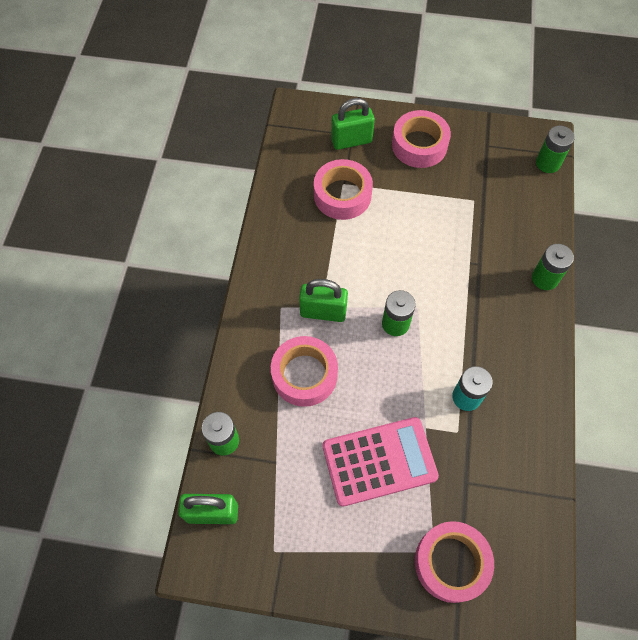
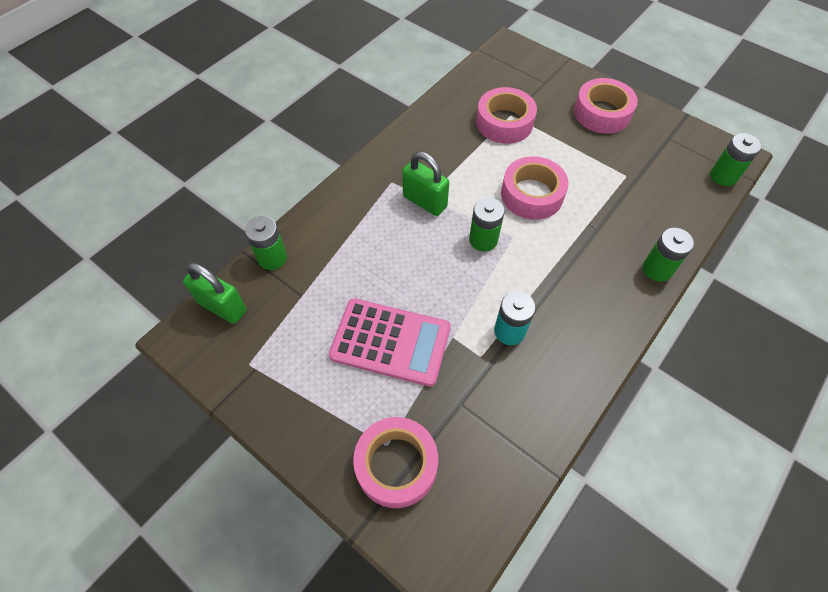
camera: 30 degrees right, 5 degrees down
(304, 375) = (374, 241): pink tape -> pink tape (532, 194)
(351, 141) = (541, 86): green padlock -> none

